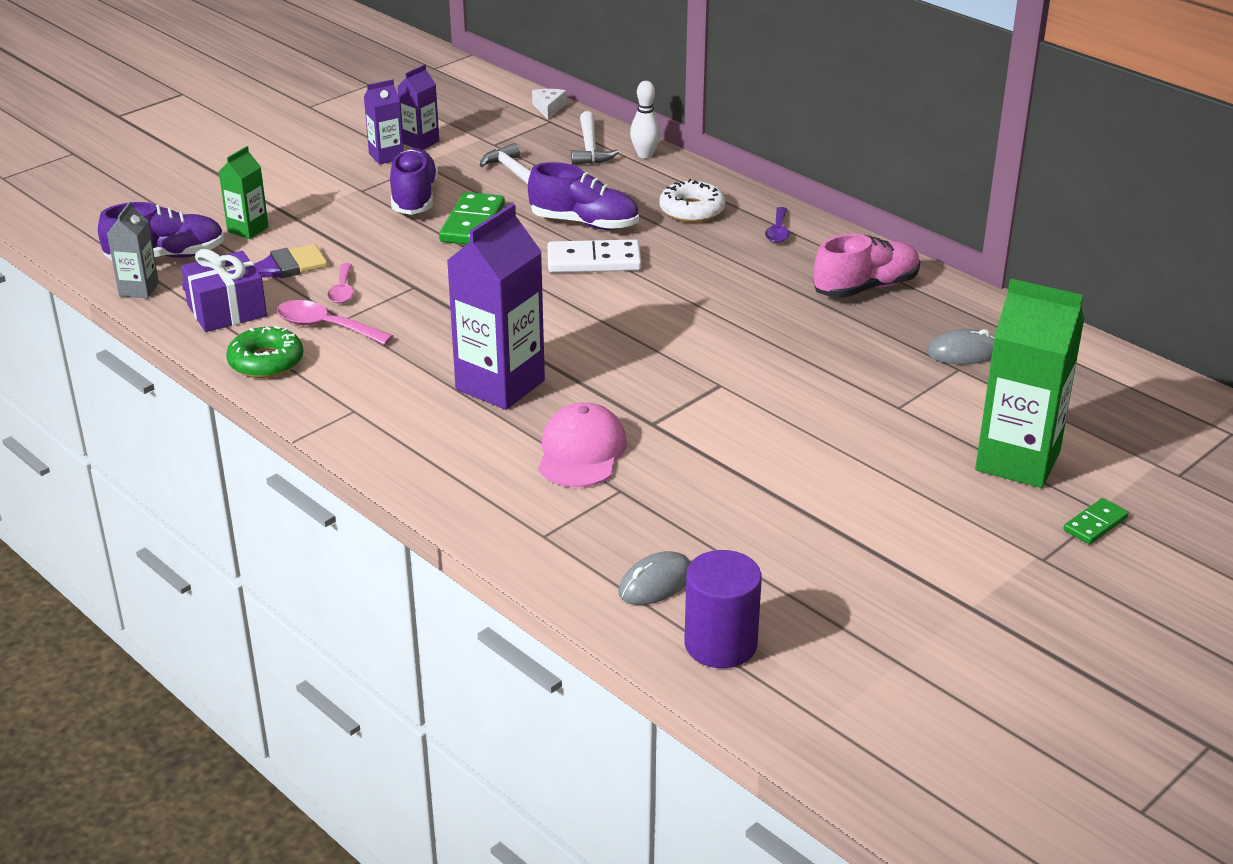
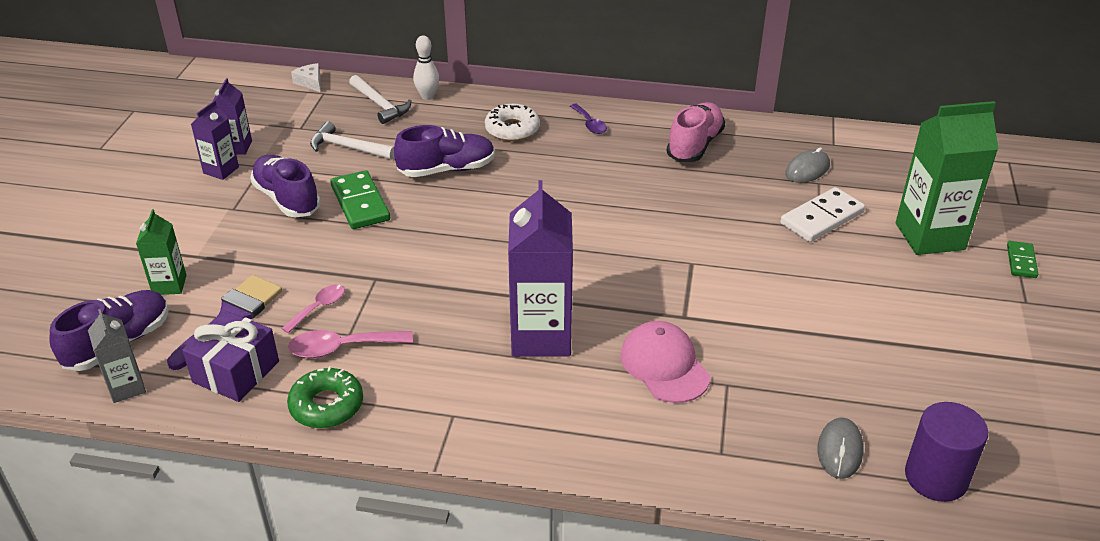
camera: 35 degrees left, 5 degrees up
(342, 290) = (319, 308): pink spoon -> pink spoon turned 105 degrees counterclockwise
(594, 261) = (489, 198): white domino -> white domino (821, 218)

